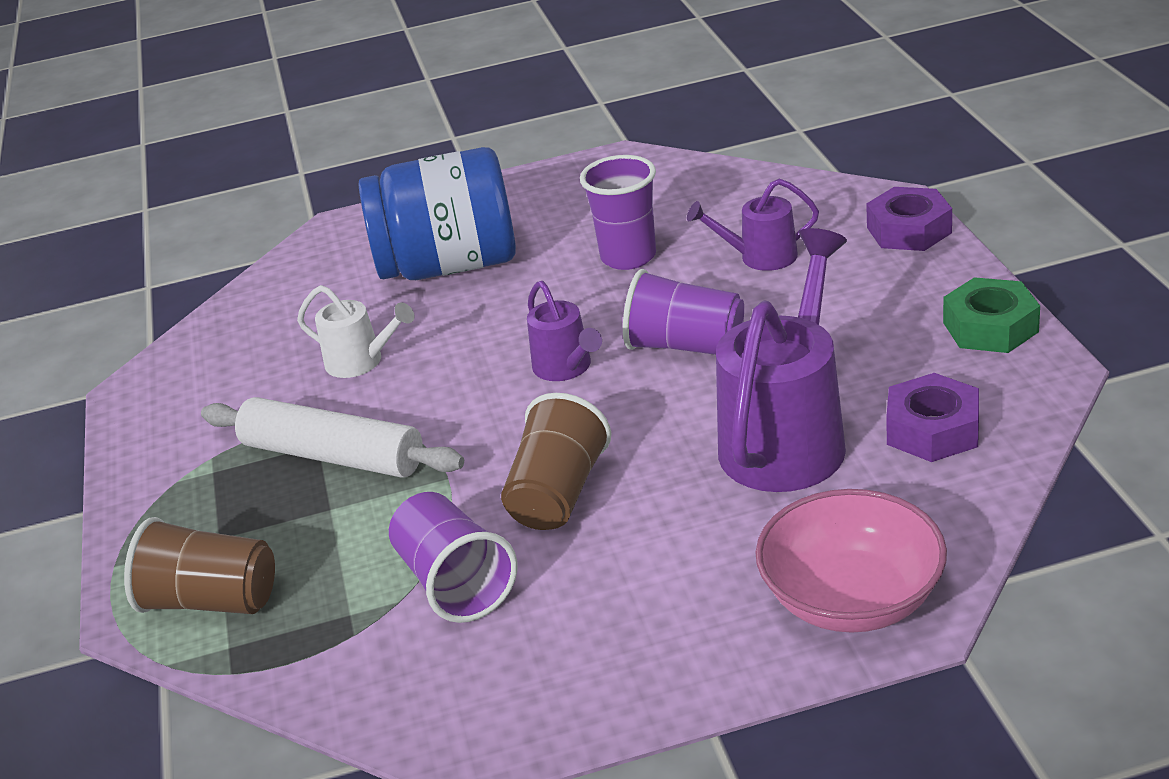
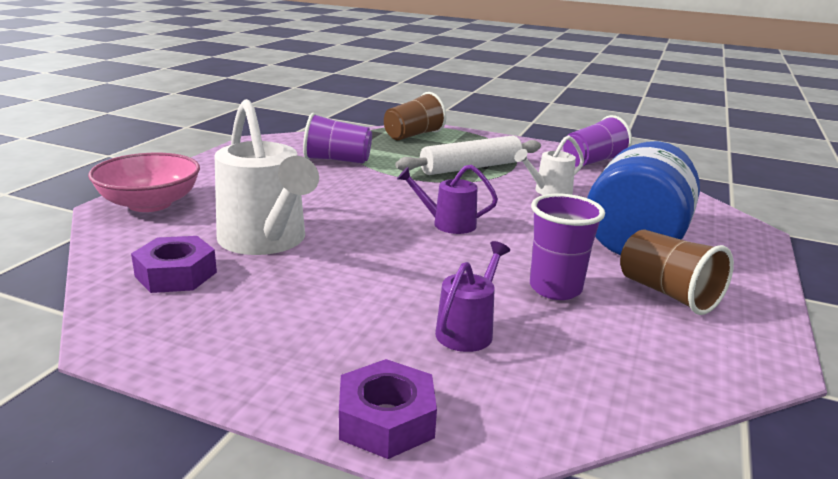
camera: 120 degrees right, 10 degrees down
(558, 494) = (347, 188): brown cup -> brown cup (667, 293)
(685, 346) = (405, 257): purple cup -> purple cup (592, 161)
(788, 436) = (266, 241): purple watering can -> white watering can
(990, 327) = (197, 355): green nut -> none

